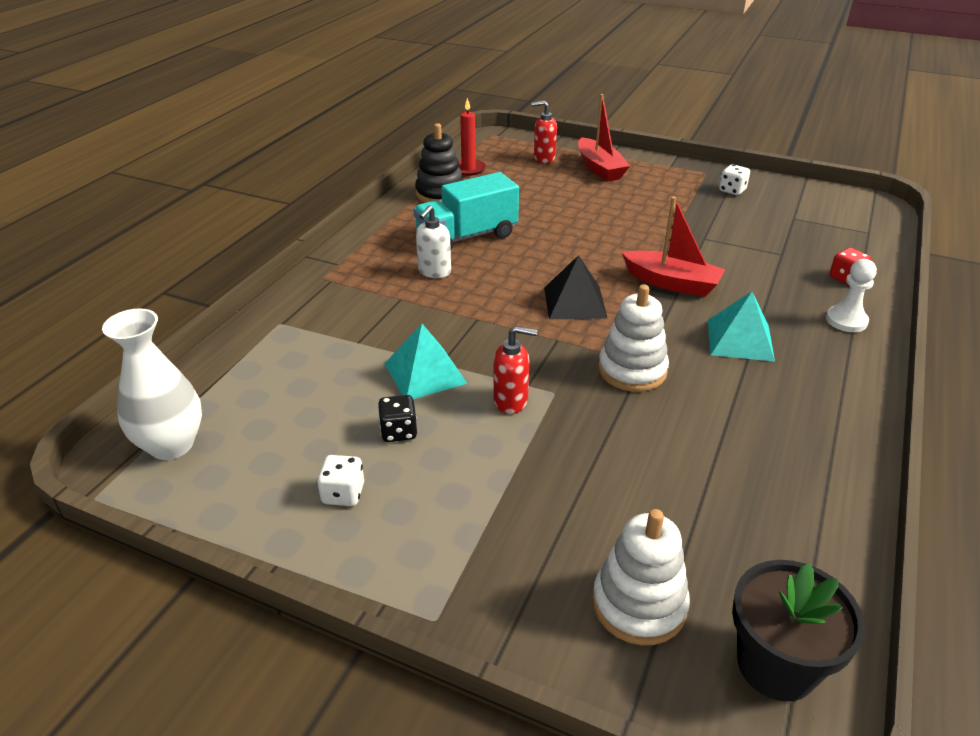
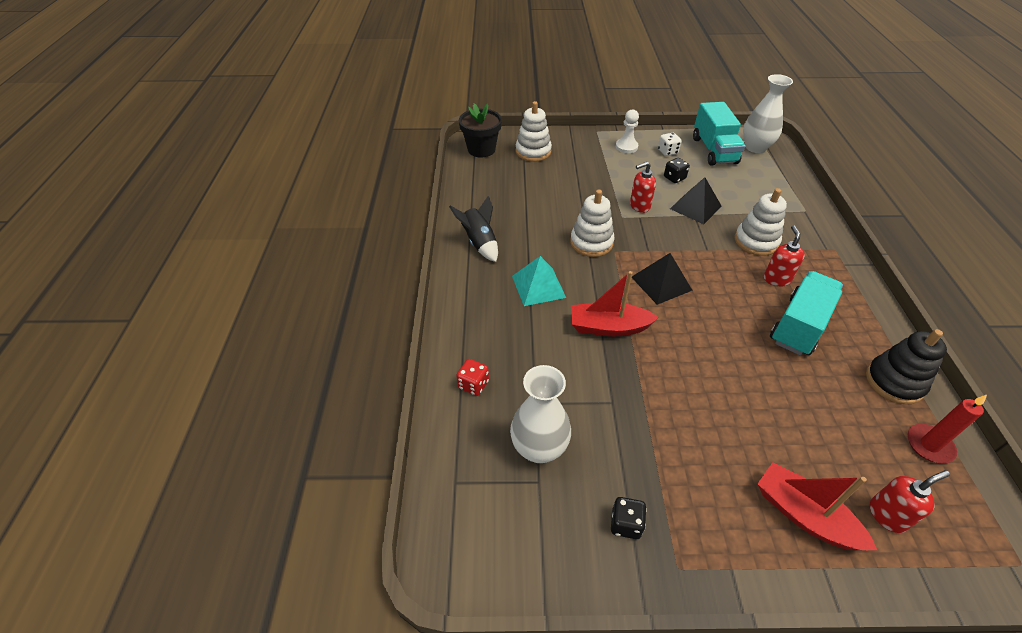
camera: 155 degrees right, 10 degrees up
(253, 465) = (714, 150): none -> turquoise truck
(402, 309) = (756, 241): none -> white stacking toy
(425, 373) = (695, 207): turquoise pyramid -> black pyramid
(434, 272) = (776, 279): white soap dispenser -> red soap dispenser
(732, 190) = (625, 524): white dice -> black dice
(787, 231) = (539, 448): none -> white vase
(817, 420) = (479, 243): none -> black rocket
(846, 320) = (469, 330): white pawn -> white pawn (626, 147)

